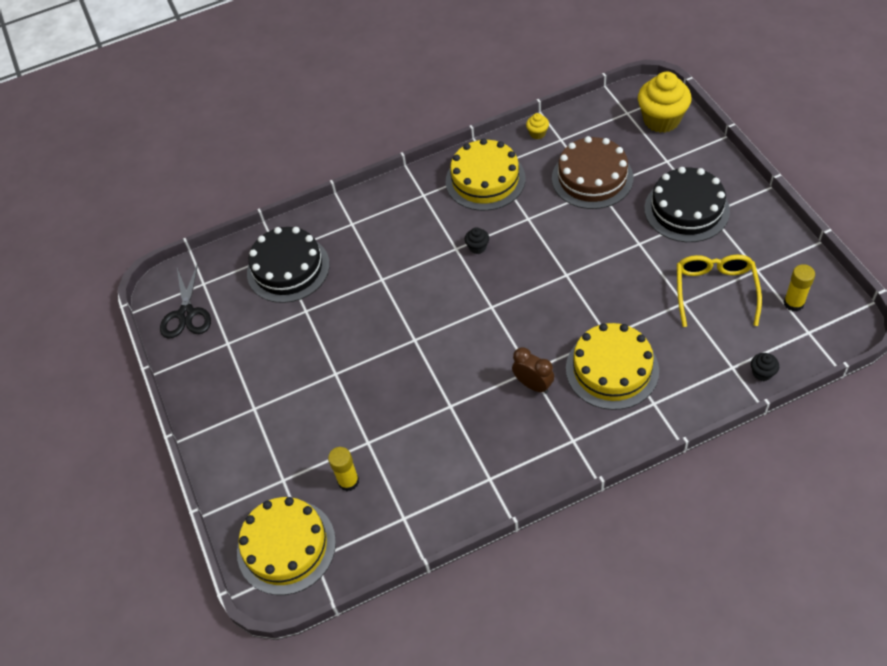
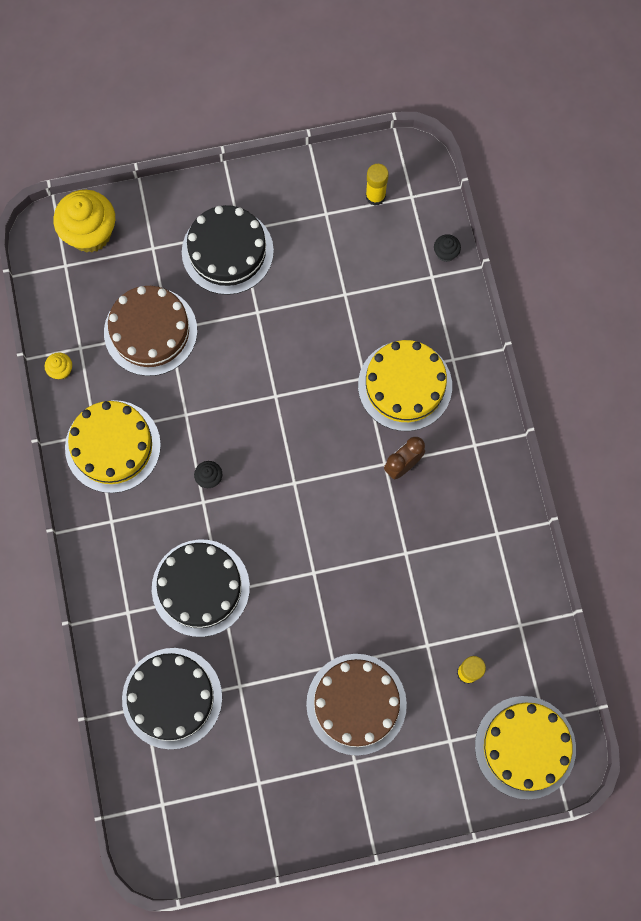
camera: 85 degrees left, 20 degrees up
(186, 314) = (202, 829): black scissors -> none
(304, 398) = (356, 704): none -> brown cake
(382, 264) = (200, 587): none -> black cake
(715, 291) = (339, 260): yellow glasses -> none

